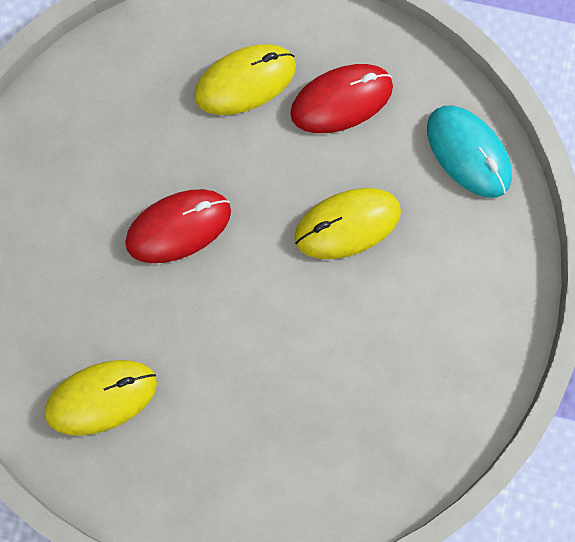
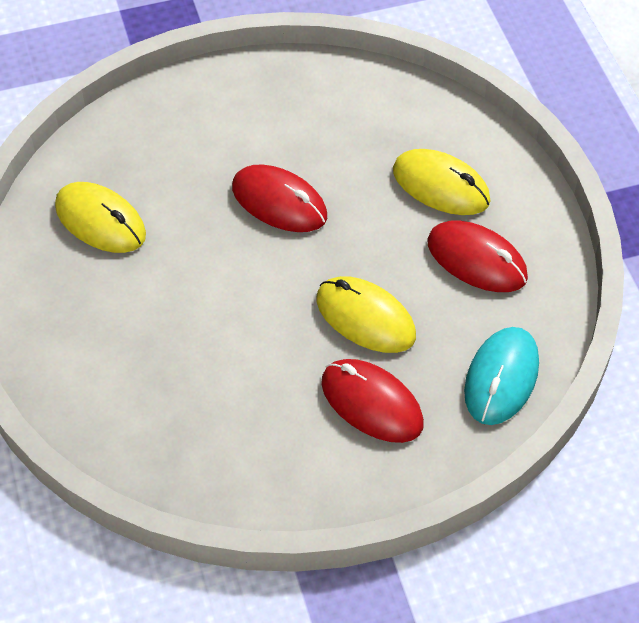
camera: 60 degrees right, 20 degrees down
(435, 268) = (371, 403): none -> red mouse

